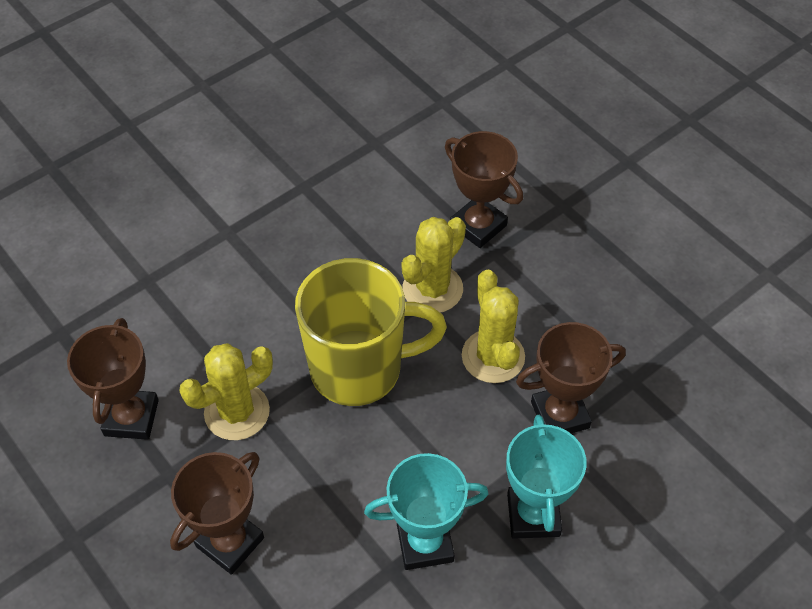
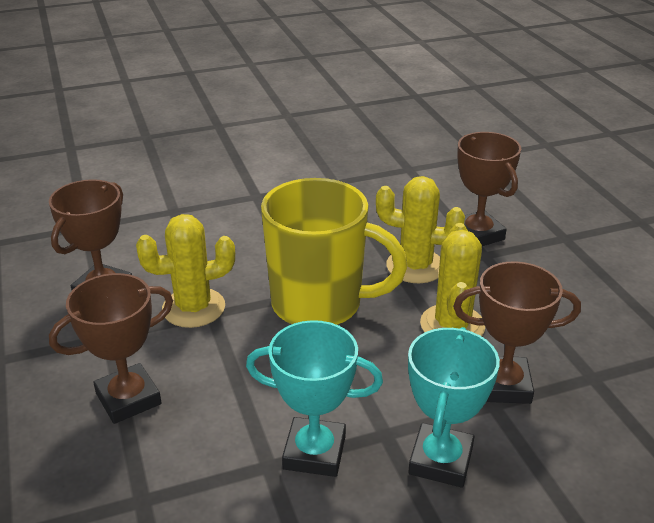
camera: 20 degrees right, 20 degrees down
(432, 289) = (415, 266): yellow cactus -> yellow cactus turned 45 degrees clockwise

